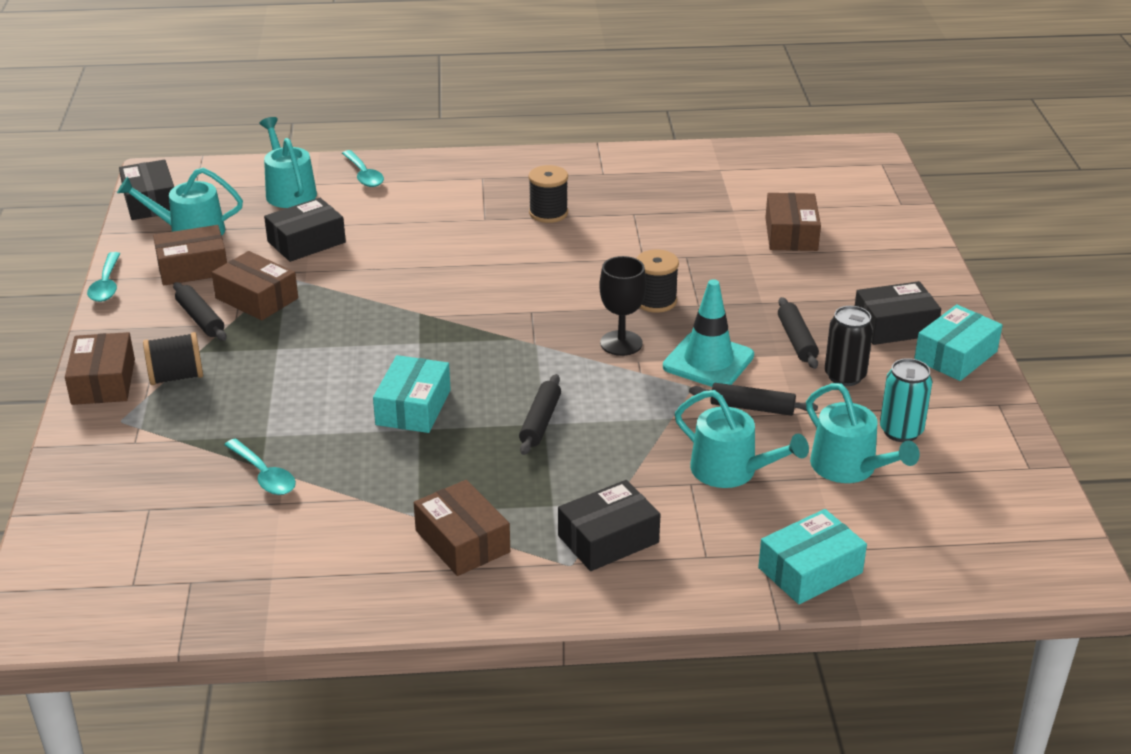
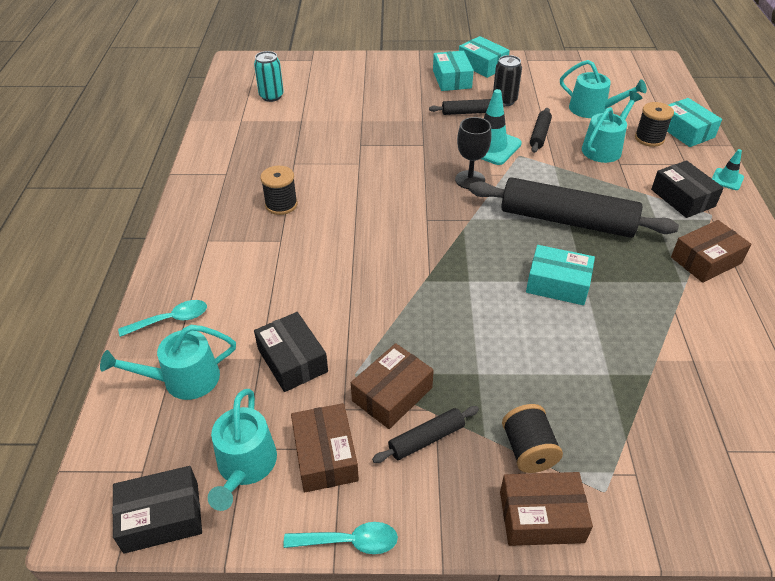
camera: 85 degrees left, 10 degrees up
(264, 475) = (662, 372): turquoise spoon -> none
(540, 422) = (566, 220): black rolling pin -> black rolling pin, size x2.22
(655, 301) = (417, 162): black spool -> black spool (649, 138)
(668, 598) = (727, 179): none -> turquoise traffic cone
(791, 234) = (340, 101): brown box -> none
(849, 467) = (592, 109): turquoise watering can -> turquoise watering can turned 60 degrees clockwise
(894, 326) = (452, 79): black box -> turquoise box
(901, 431) = (556, 90): turquoise can -> turquoise can (271, 96)

